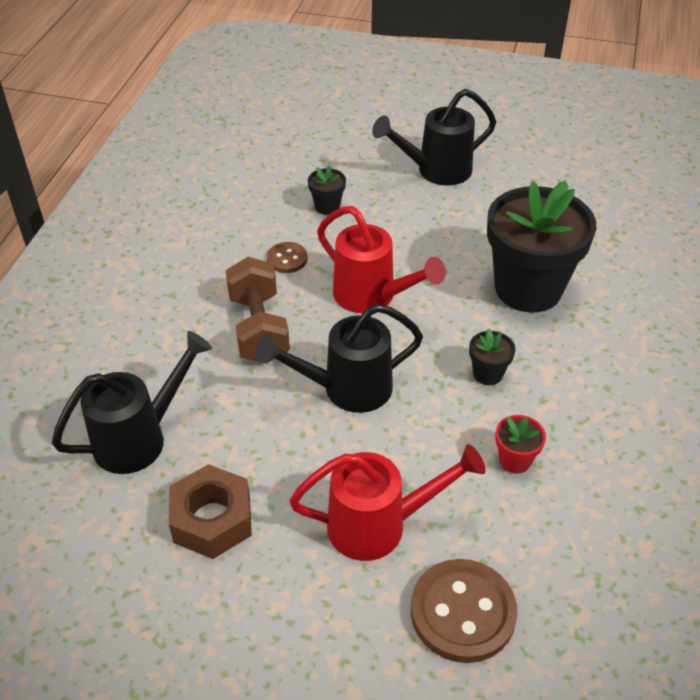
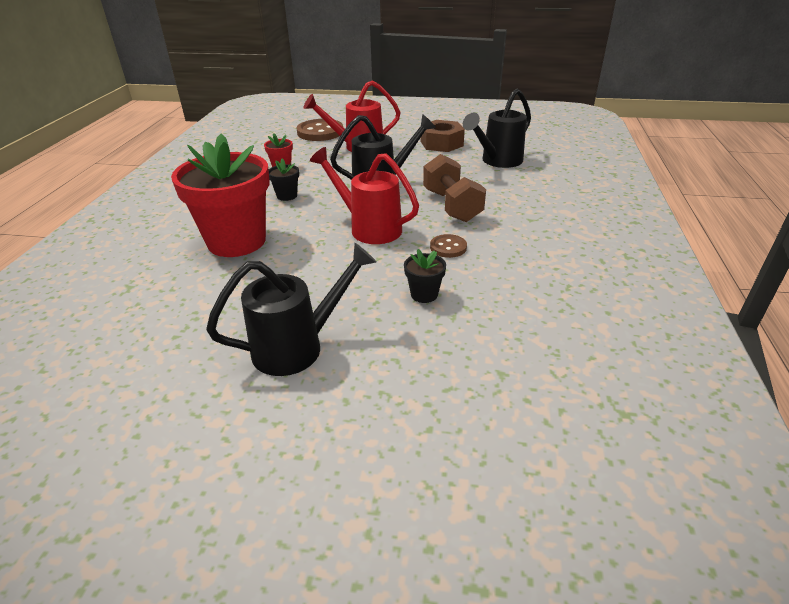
camera: 175 degrees right, 10 degrees down
(528, 288) = (236, 241): black flower pot -> red flower pot

